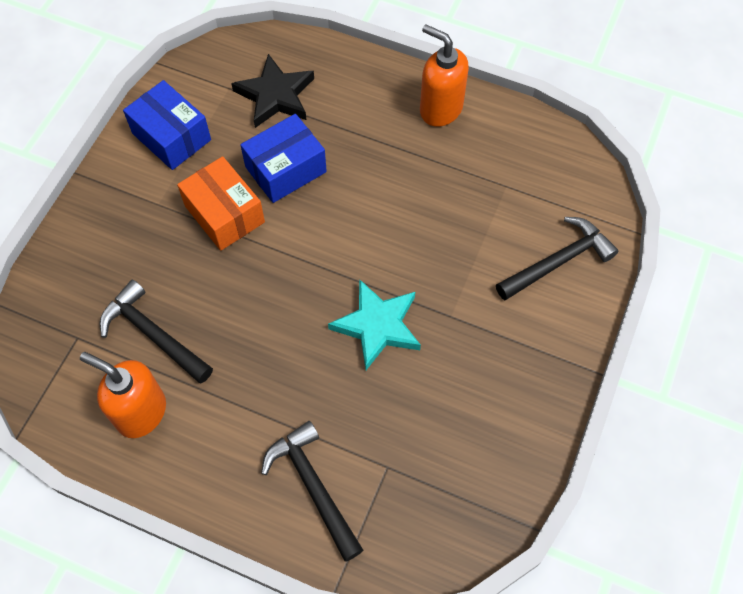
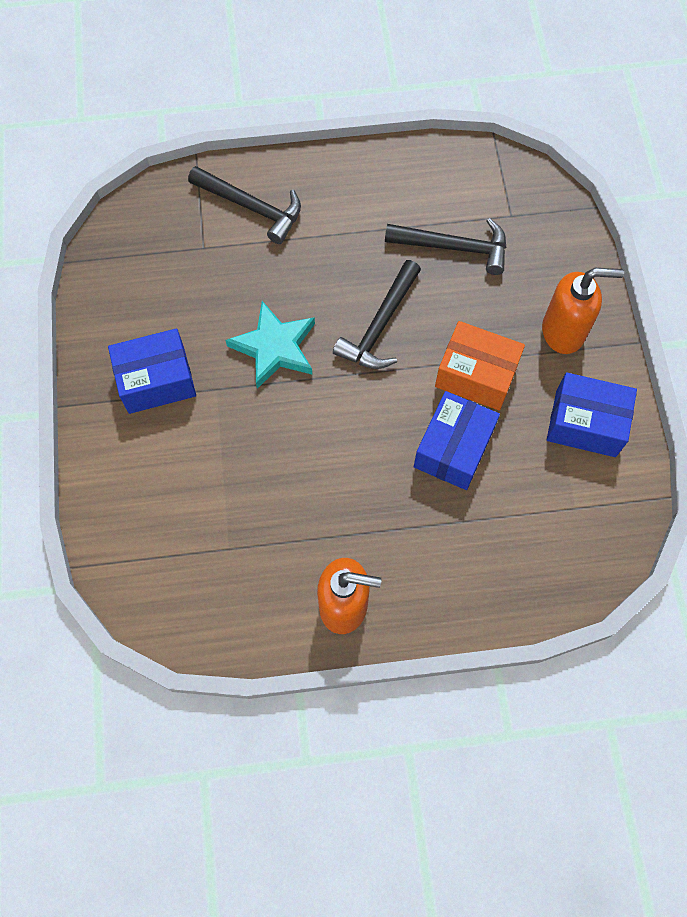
camera: 150 degrees right, 5 degrees up
(141, 412) = (417, 191): orange soap dispenser -> orange soap dispenser (563, 332)
(275, 95) = (523, 525): black star -> none
(500, 351) = (156, 380): none -> blue box
(557, 262) = (141, 492): black hammer -> black hammer (380, 325)

